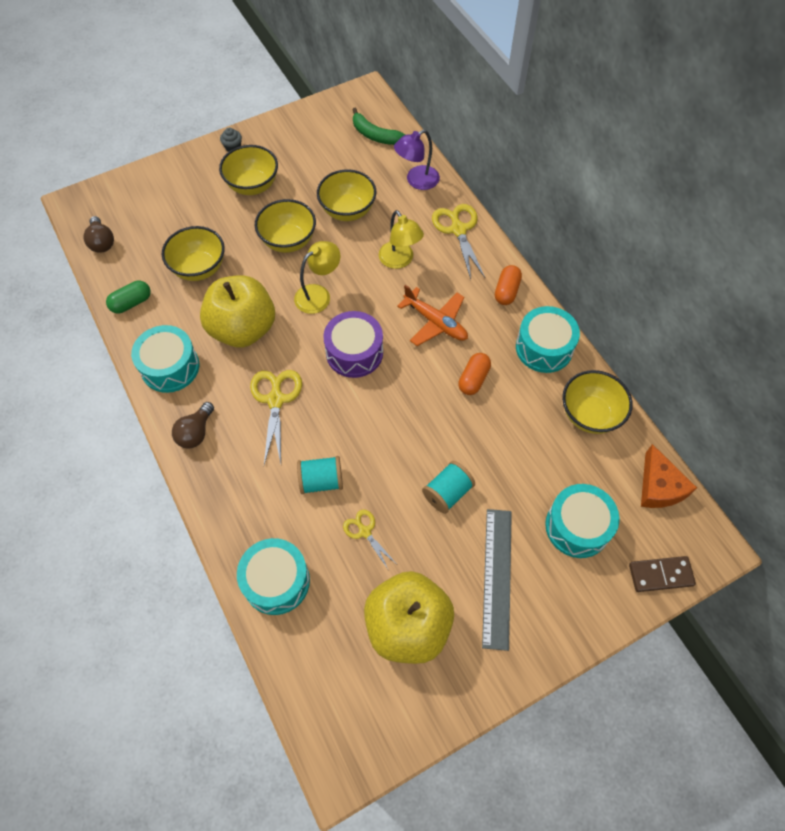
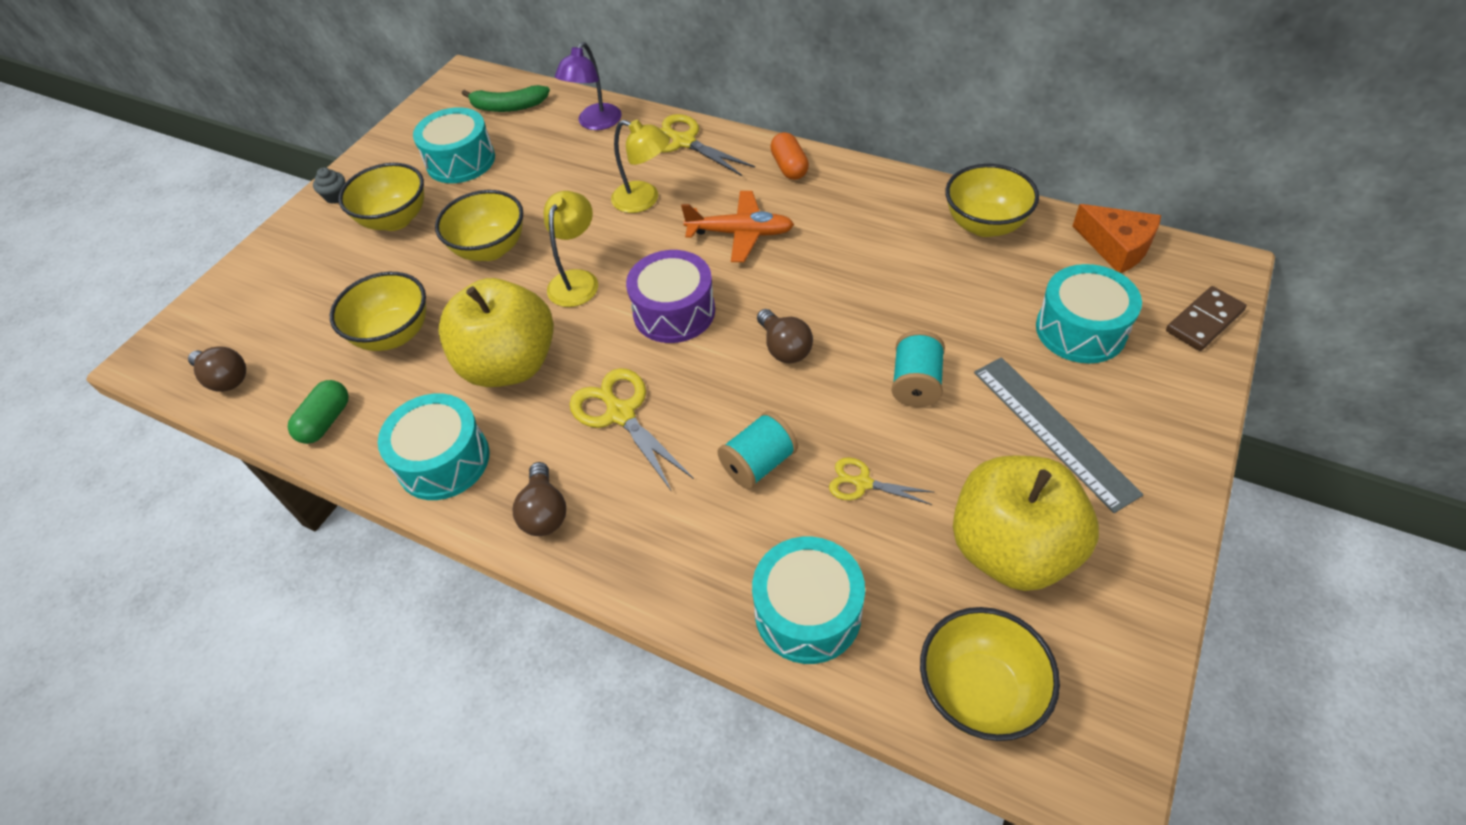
camera: 30 degrees left, 10 degrees down
(347, 210) = (539, 186): yellow bowl -> yellow bowl (979, 691)
(395, 418) = (784, 348): none -> brown light bulb
(473, 379) = (834, 261): orange capsule -> none
(544, 348) = (878, 194): turquoise drum -> turquoise drum (460, 161)

